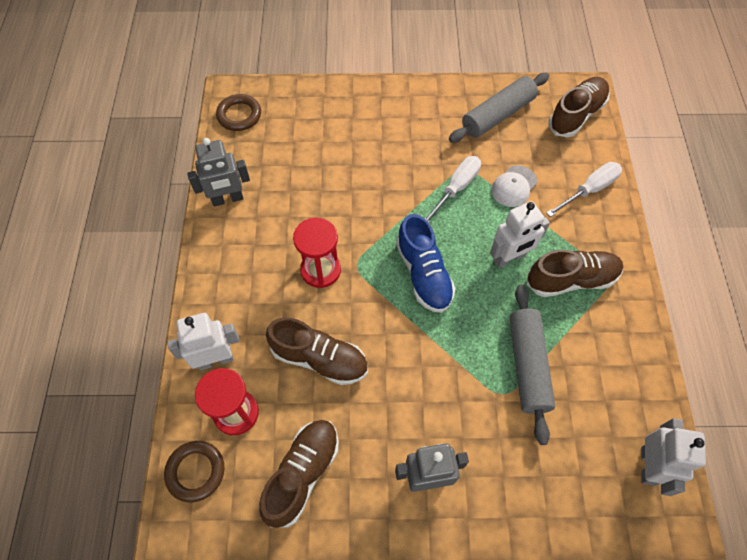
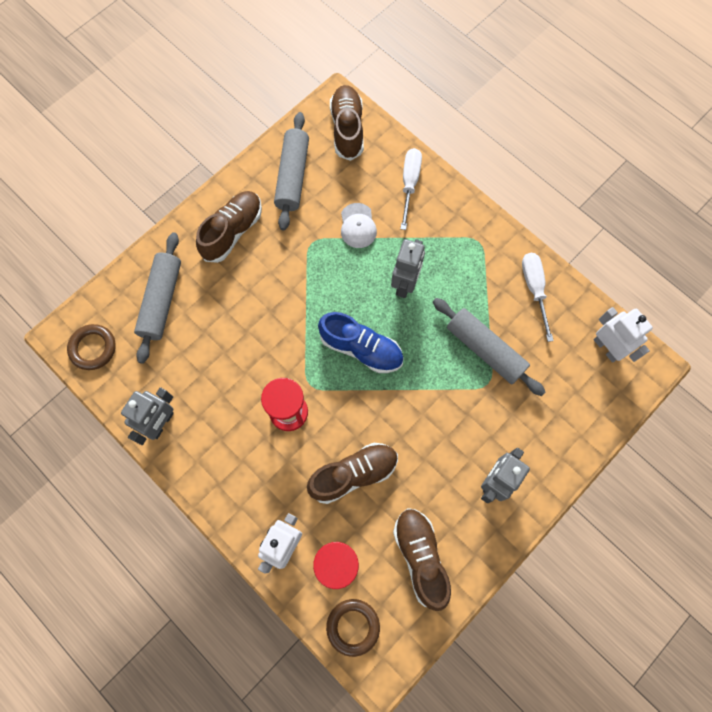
camera: 45 degrees left, 10 degrees up
(315, 122) = (162, 301): none -> grey rolling pin
(456, 189) = (320, 263): white screwdriver -> white screwdriver (534, 289)
(509, 258) = (405, 284): white robot -> grey robot
(571, 280) = (457, 264): brown shoe -> brown shoe (232, 232)

